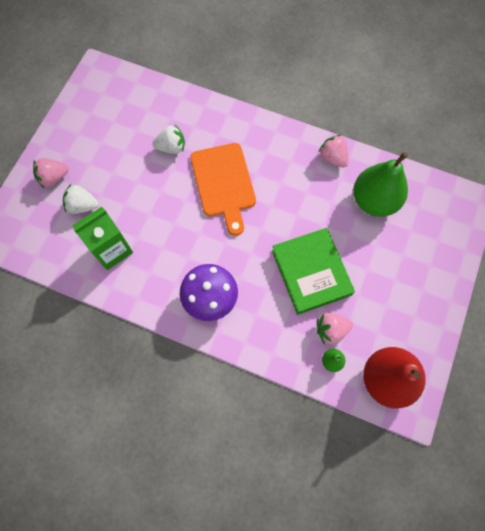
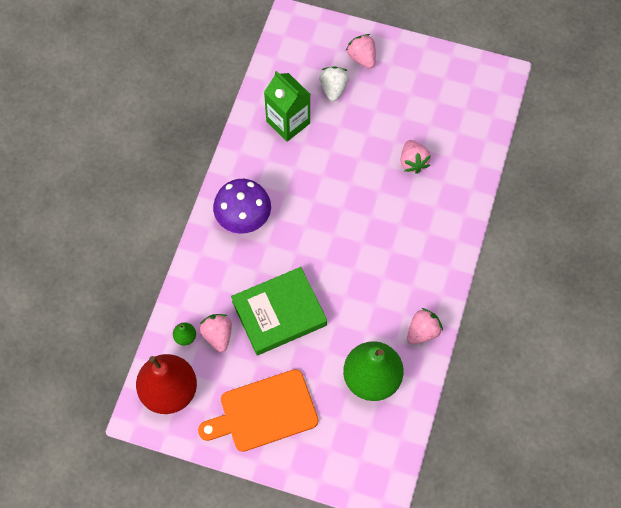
camera: 85 degrees right, 5 degrees down
(171, 147) = (413, 162): white strawberry -> pink strawberry
(223, 183) = (375, 218): orange cutting board -> orange cutting board (264, 412)

